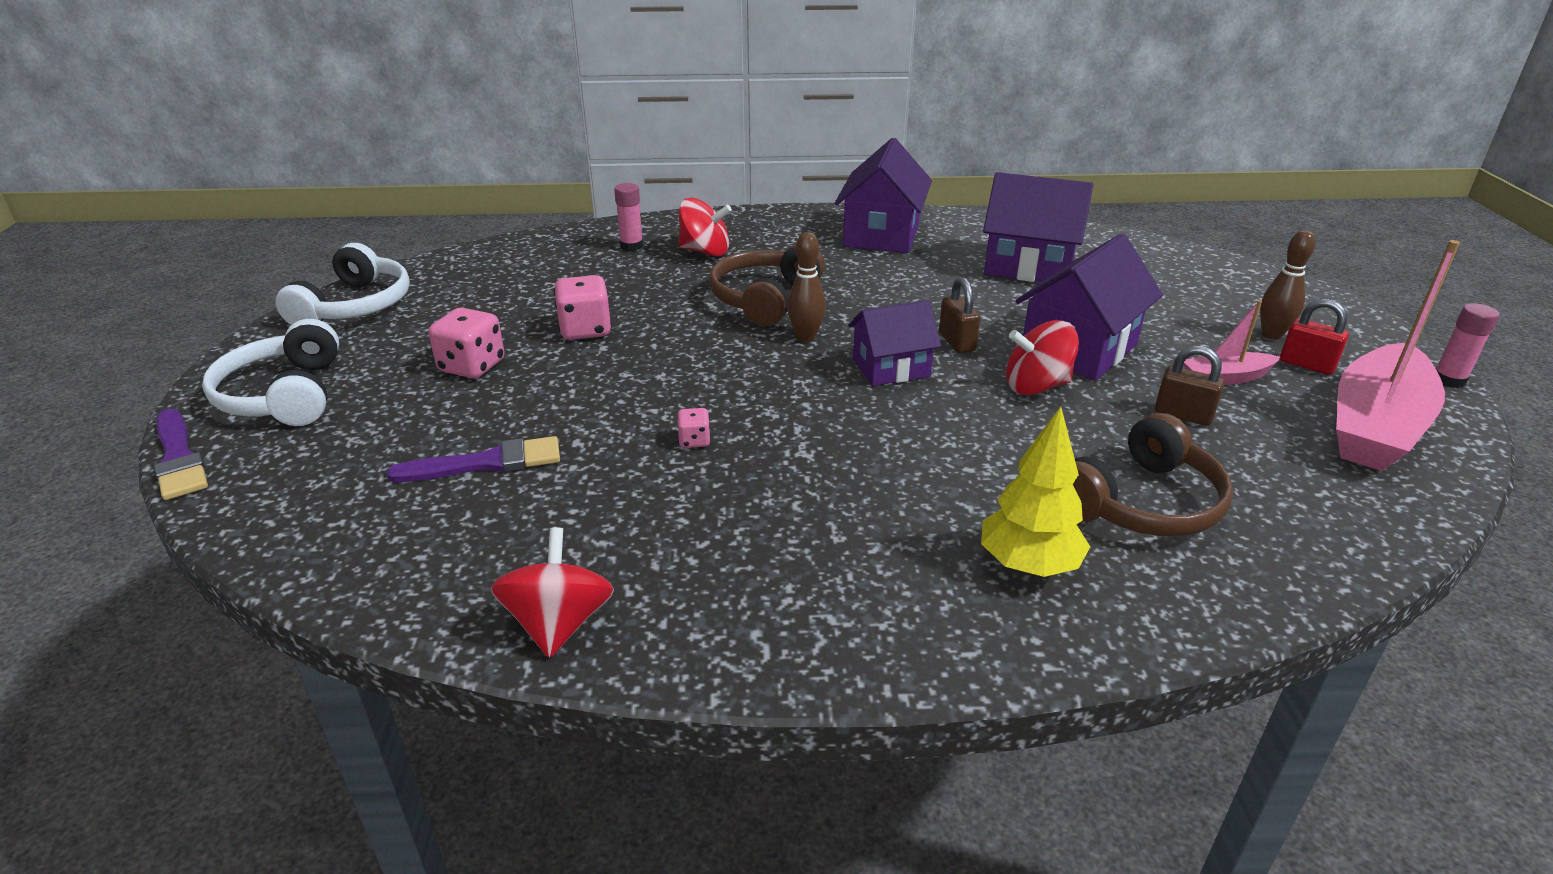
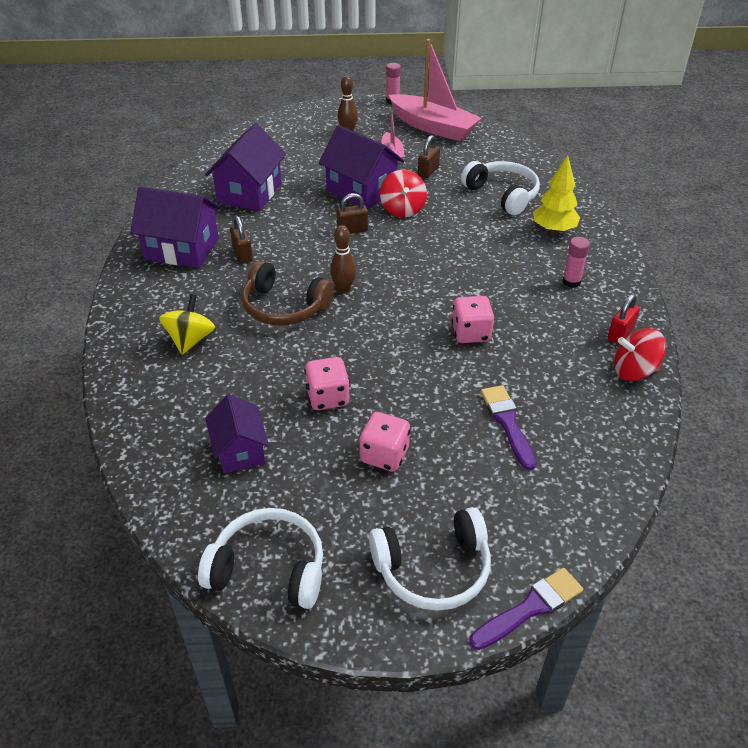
camera: 90 degrees left, 10 degrees up
(631, 246) = (169, 386): pink glue stick -> pink glue stick (571, 282)
(694, 441) = (471, 333): pink dice -> pink dice, size x1.92
(705, 251) = (191, 340): red spinning top -> yellow spinning top
(876, 269) = (242, 254): none -> brown padlock
(891, 368) = (384, 256): purple house -> purple house (240, 450)
(1141, 503) = (502, 195): brown headphones -> white headphones
(1306, 365) = (379, 130): red padlock -> red padlock (620, 334)

